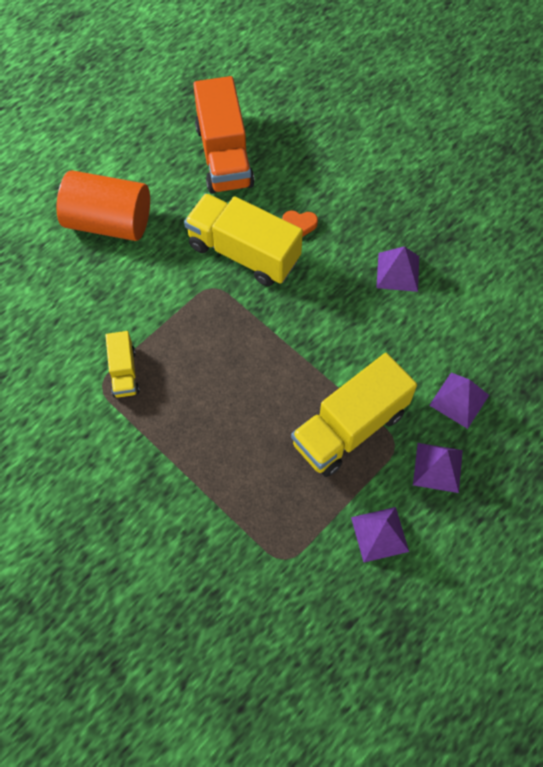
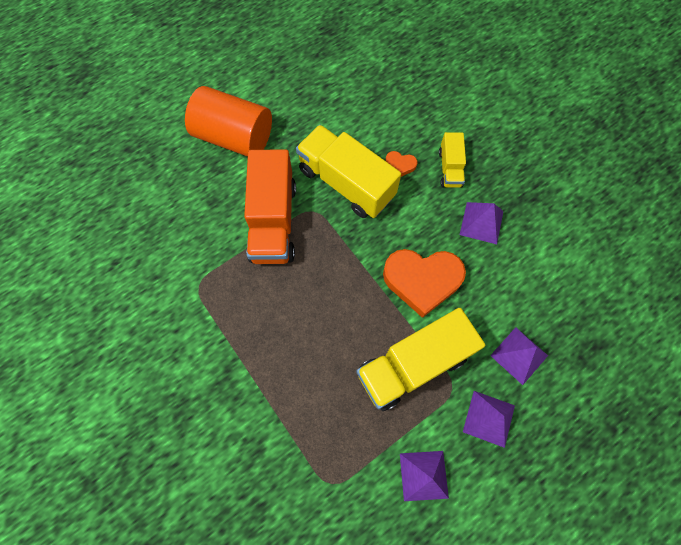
camera: 10 degrees right, 5 degrees up
(124, 372) = (220, 277): yellow truck -> yellow truck (450, 168)
(224, 155) = (345, 92): orange truck -> orange truck (273, 221)
(344, 341) = (422, 280): none -> orange heart

